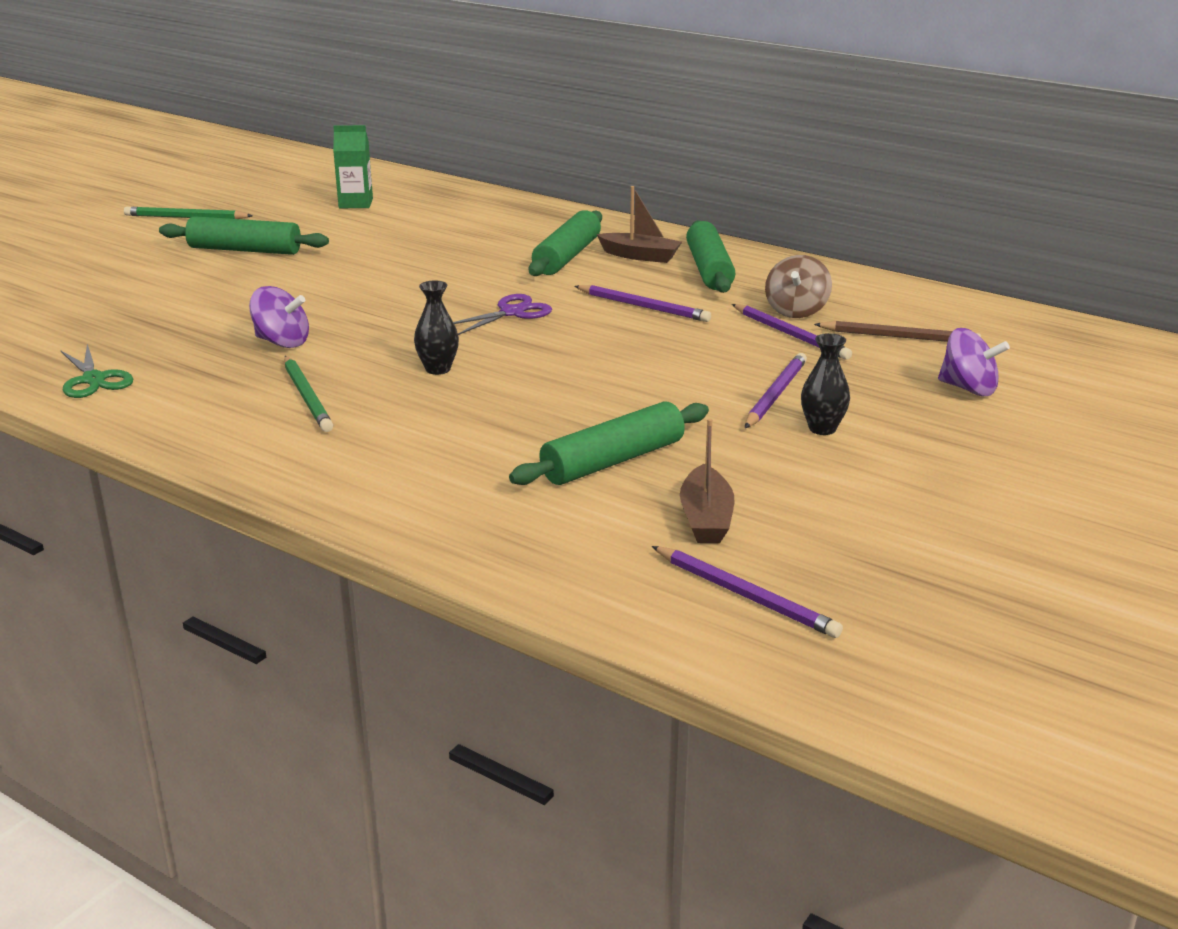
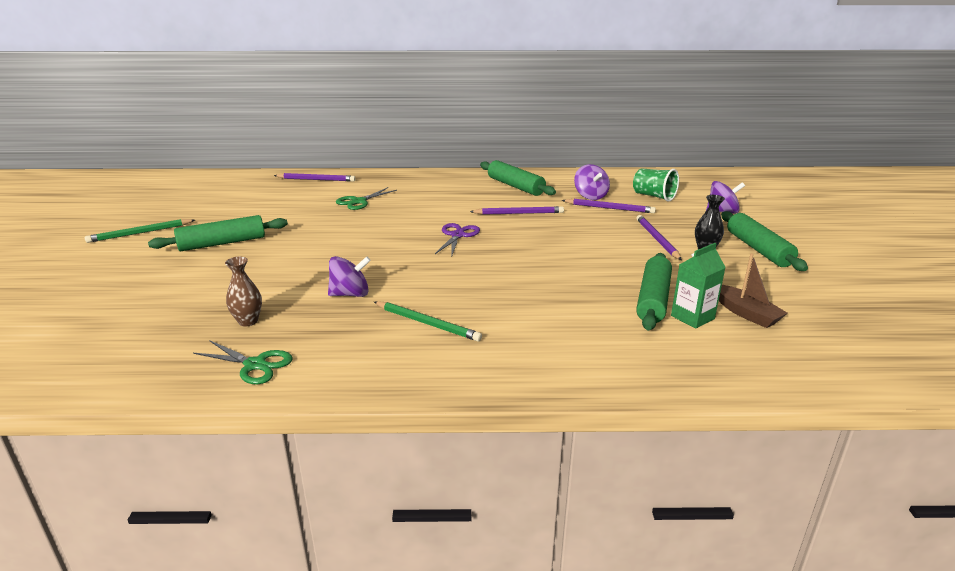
camera: 35 degrees left, 0 degrees up
(148, 338) = (248, 321): none -> brown vase
(356, 203) = (252, 197): green carton -> green carton (692, 317)
(438, 369) = (474, 280): black vase -> none
(466, 239) = (359, 201): none -> green scissors
(567, 256) = (432, 197): green rolling pin -> green rolling pin (758, 249)
(640, 256) = (470, 188): brown boat -> none
(745, 595) = (833, 346): purple pencil -> purple pencil (316, 179)
(796, 311) = (590, 196): brown spinning top -> purple spinning top
(899, 337) = (654, 196): brown pencil -> green cup

